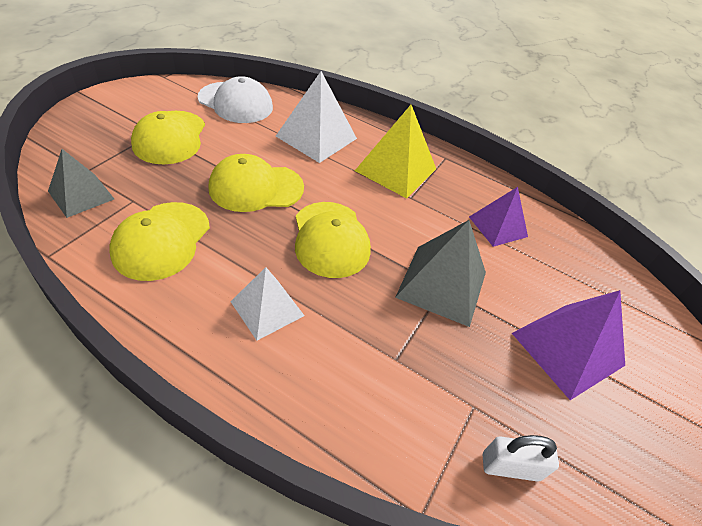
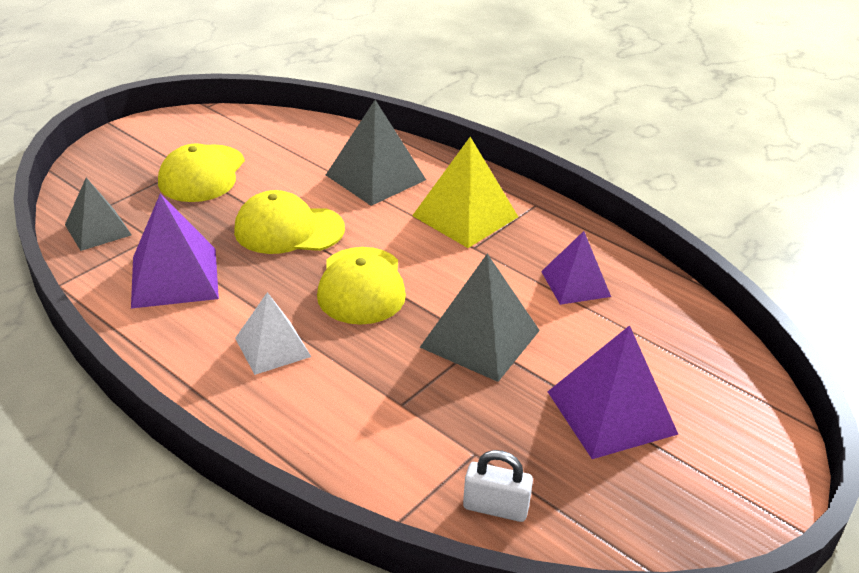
camera: 15 degrees right, 10 degrees down
(162, 240) = (174, 277): yellow cap -> purple pyramid
(235, 103) = (286, 136): white cap -> none
(316, 137) = (375, 177): white pyramid -> grey pyramid

